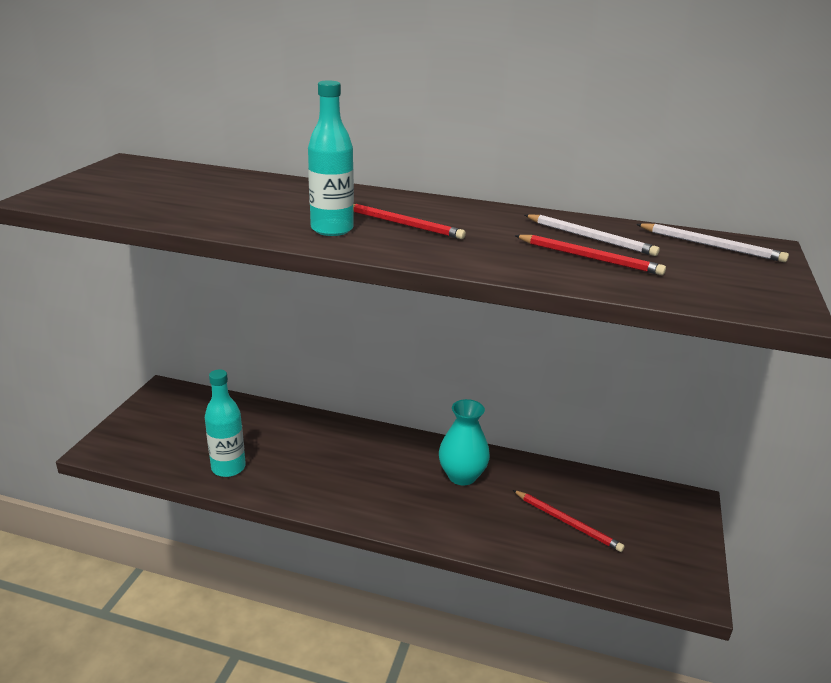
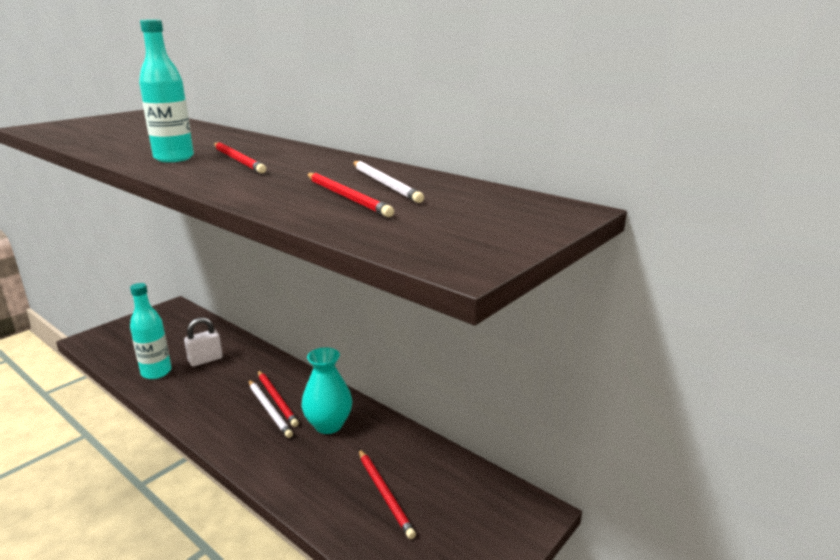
camera: 25 degrees right, 5 degrees down
(270, 442) = (205, 360): none -> white padlock
(388, 464) = (277, 399): none -> red pencil
(711, 245) = (503, 202): white pencil -> white pencil (269, 410)

